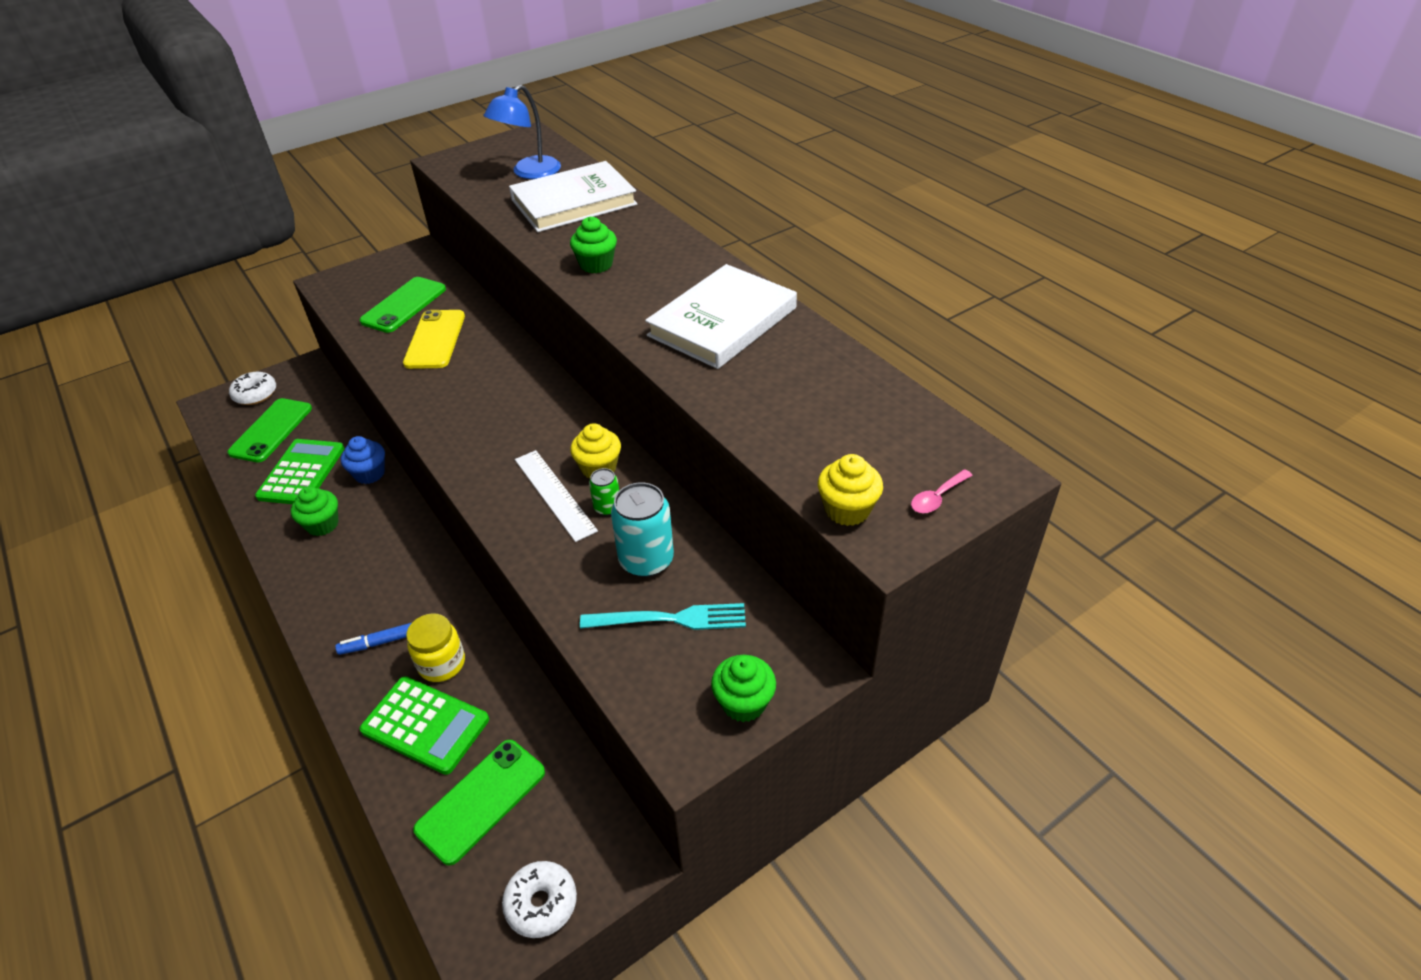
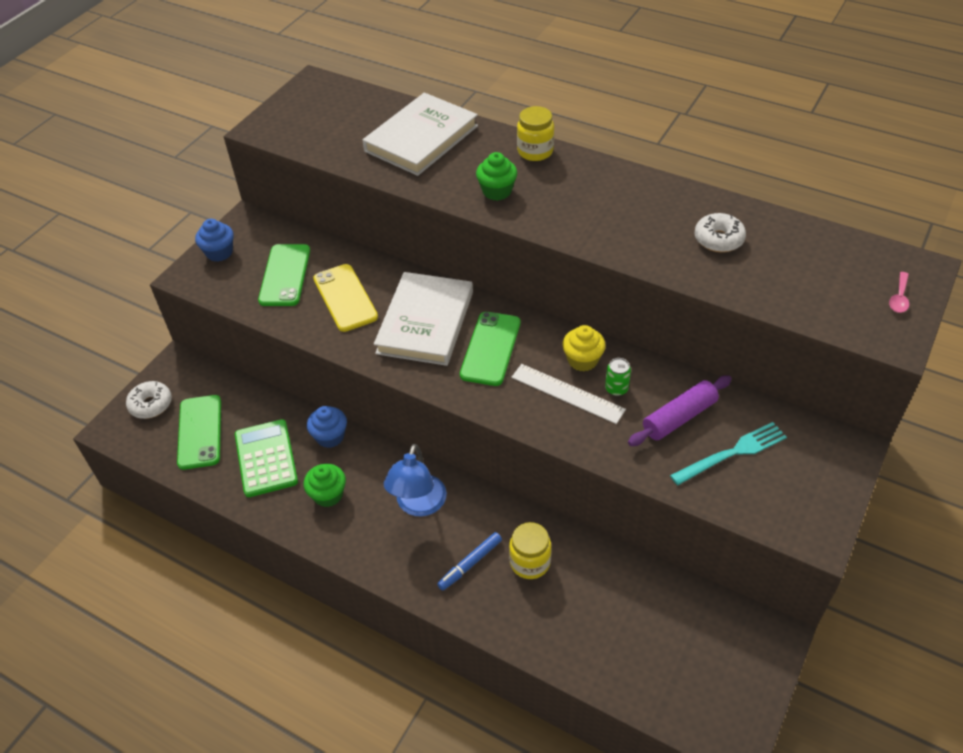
camera: 25 degrees left, 5 degrees up
(370, 271) = (219, 252): none -> blue cupcake
(425, 725) = (557, 612): green calculator -> none
(481, 800) = (645, 644): green phone -> green phone (491, 348)
(529, 173) = (352, 120): blue lamp -> blue lamp (418, 505)
(541, 903) = (743, 690): white donut -> white donut (718, 239)
(646, 560) = (679, 417): turquoise can -> purple rolling pin
(669, 240) = (535, 151): none -> yellow jar
(722, 322) = (642, 211): white book -> white book (425, 322)
(743, 703) = (827, 489): green cupcake -> none
(847, 510) = (852, 327): yellow cupcake -> none

